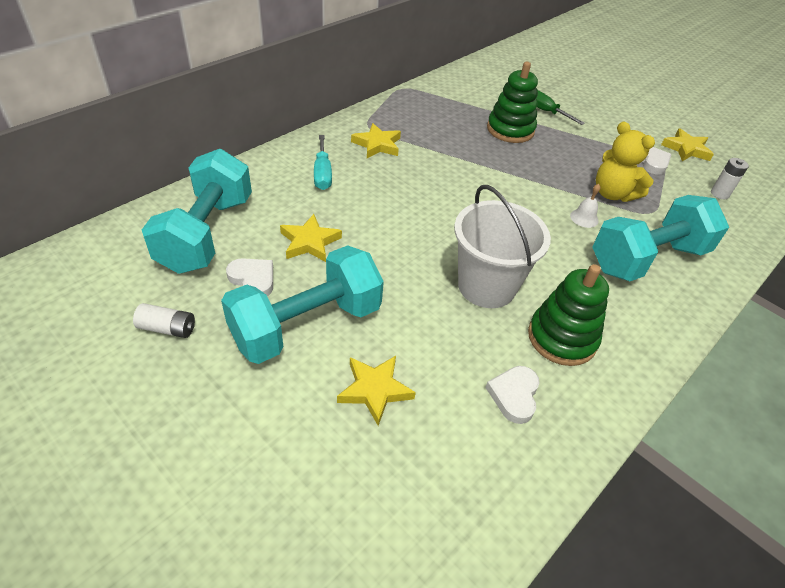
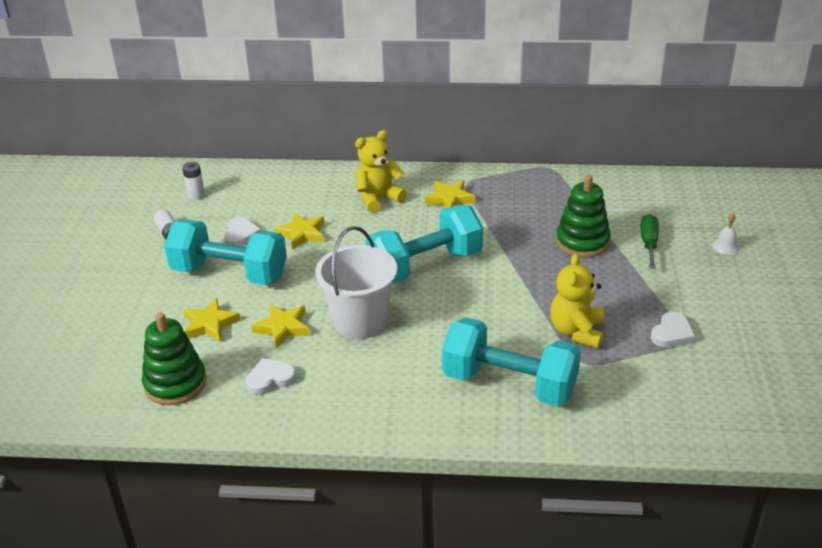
camera: 55 degrees right, 10 degrees down
(207, 233) = (257, 197): turquoise dumbbell -> turquoise dumbbell (425, 266)
(322, 173) = (378, 198): turquoise screwdriver -> yellow teddy bear
(562, 338) = (351, 377): green stacking toy -> green stacking toy (175, 384)
(584, 218) = (514, 331): white bell -> white bell (726, 246)
(686, 149) = (738, 346): yellow star -> yellow star (282, 327)
(719, 194) = (688, 393): white battery -> white battery (196, 195)

